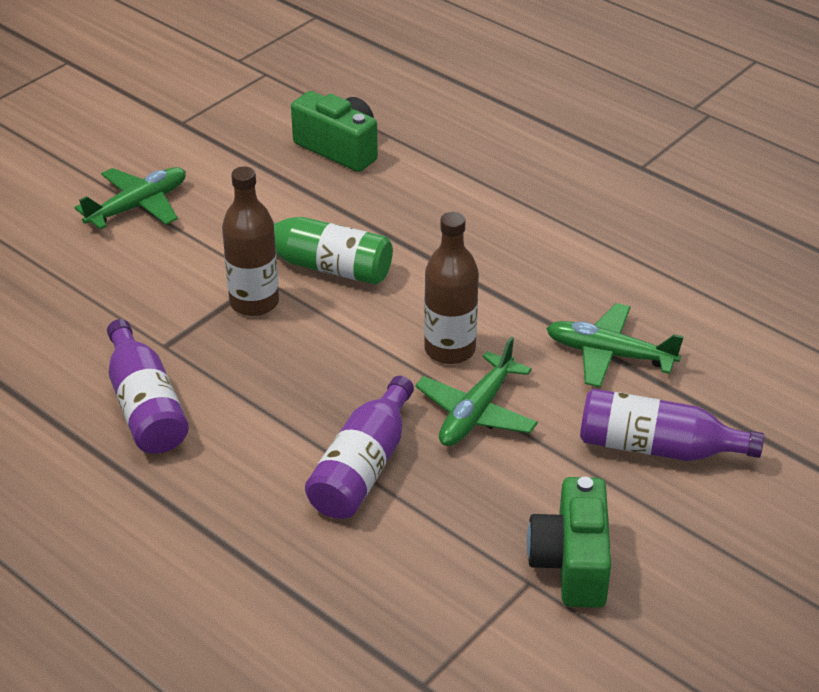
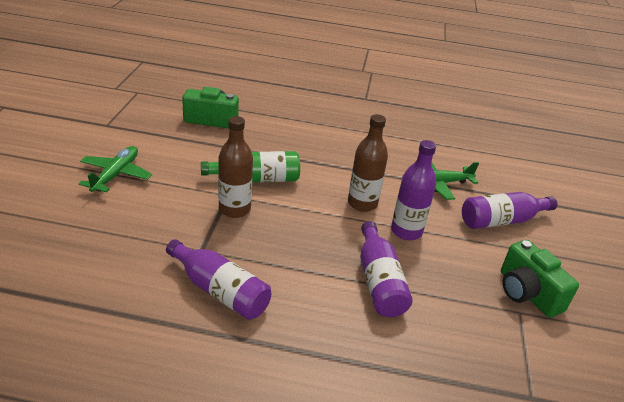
camera: 35 degrees left, 5 degrees down
(476, 412) = (406, 231): green plane -> purple bottle

